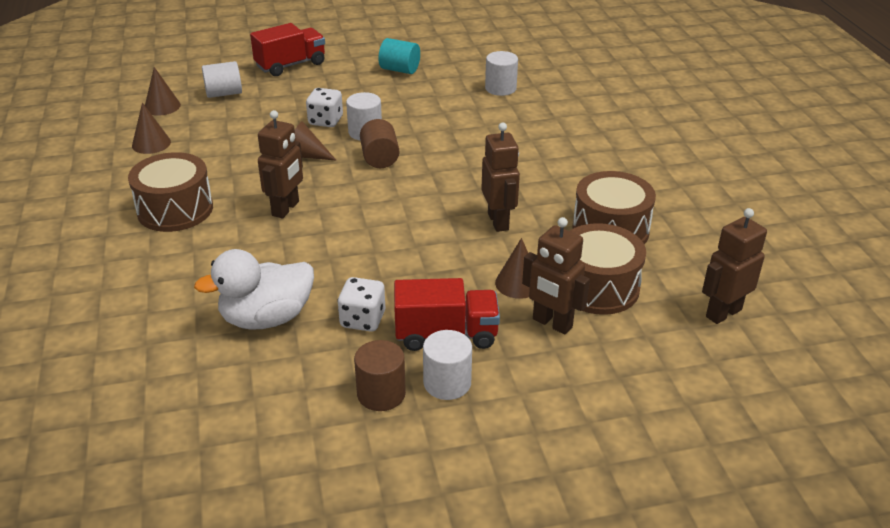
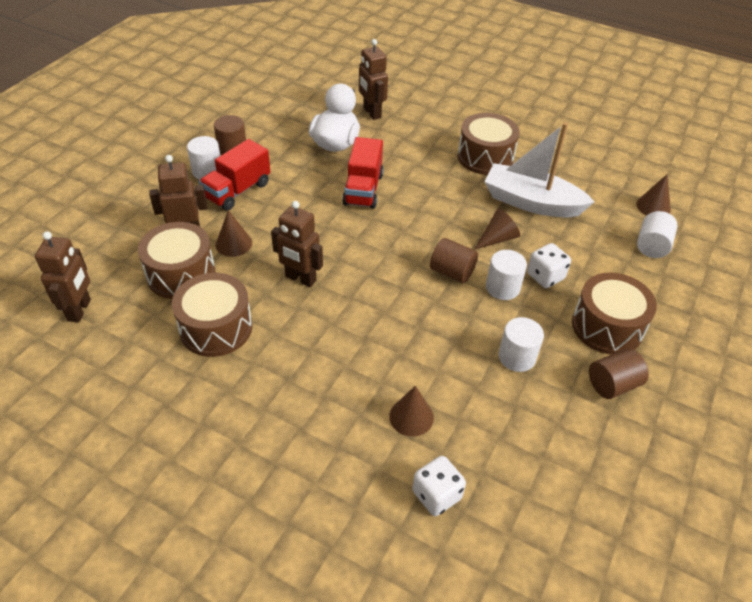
camera: 130 degrees right, 10 degrees up
(151, 143) = (590, 180): brown cone -> brown cone (411, 417)
(228, 158) = (531, 202): none -> white boat
(286, 209) = (434, 197): brown robot -> brown robot (371, 113)
(290, 65) = (686, 313): red truck -> red truck (363, 189)
(347, 85) = (607, 326): none -> brown drum
(363, 320) = (290, 171): white dice -> white dice (436, 495)
(400, 70) = (612, 384): turquoise cylinder -> brown cylinder
(500, 88) = (499, 436): white cylinder -> white cylinder (517, 357)

